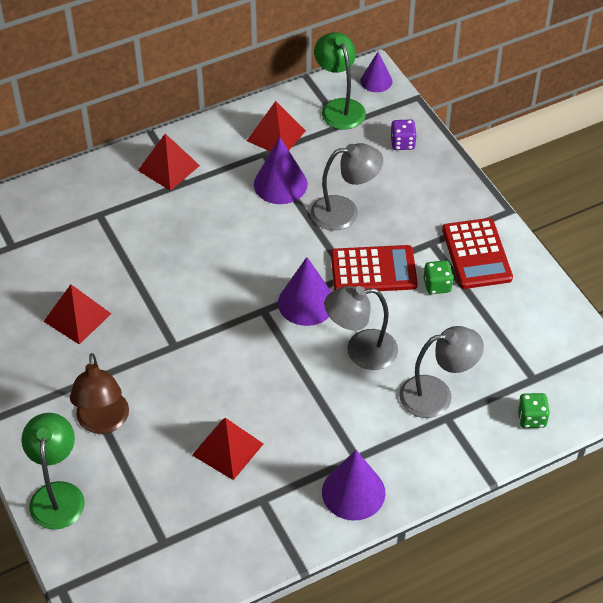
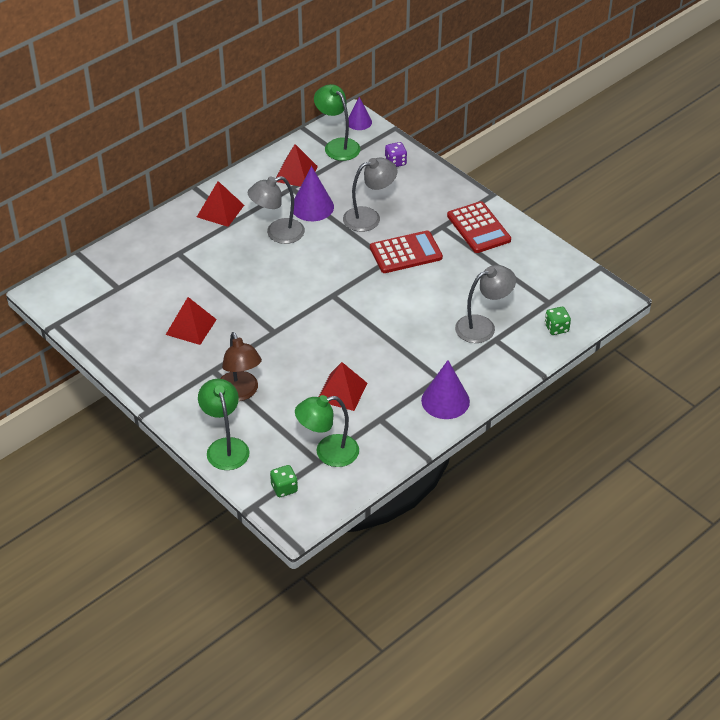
camera: 15 degrees left, 5 degrees down
(180, 533) = (328, 453): none -> green lamp
(306, 302) = (363, 284): purple cone -> none
(361, 351) = (416, 308): grey lamp -> grey lamp (277, 234)
(437, 285) = (457, 254): green dice -> green dice (284, 488)

